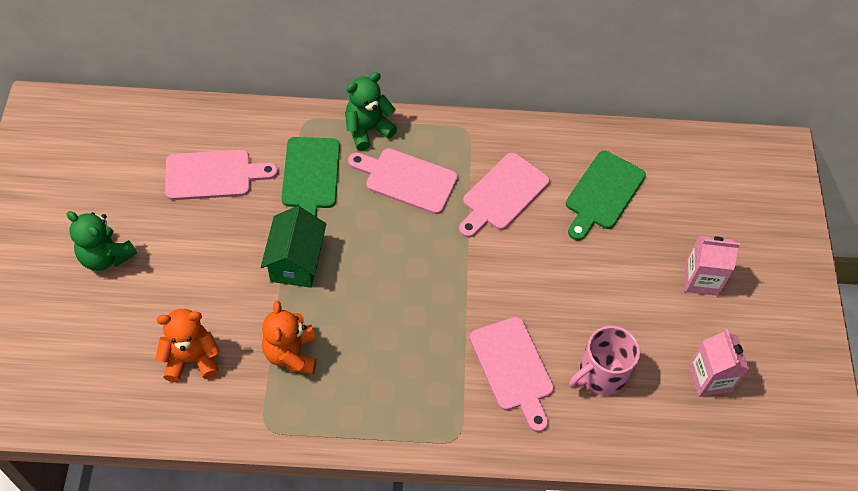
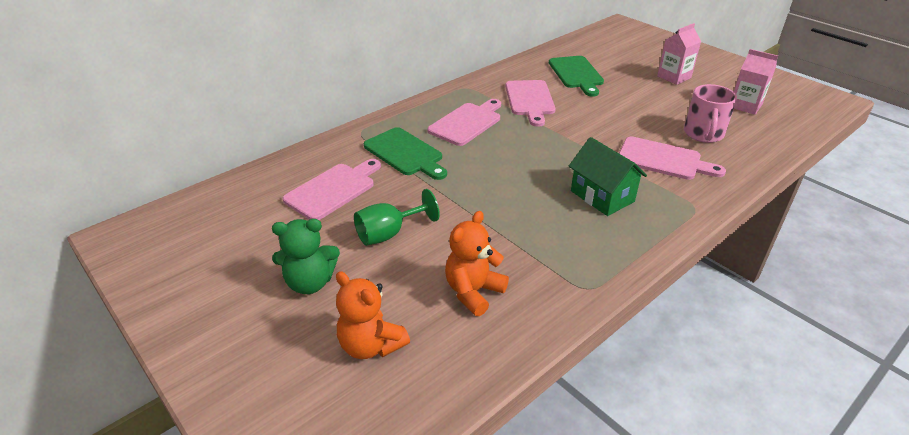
camera: 40 degrees left, 20 degrees down
(201, 256) = (389, 234): none -> green goblet
(291, 354) = (536, 239): orange teddy bear -> orange teddy bear (371, 345)
(296, 262) = (462, 195): green house -> green house (602, 196)
(367, 129) = (407, 116): green teddy bear -> none
(406, 180) = (467, 123): pink cutting board -> pink cutting board turned 150 degrees clockwise

